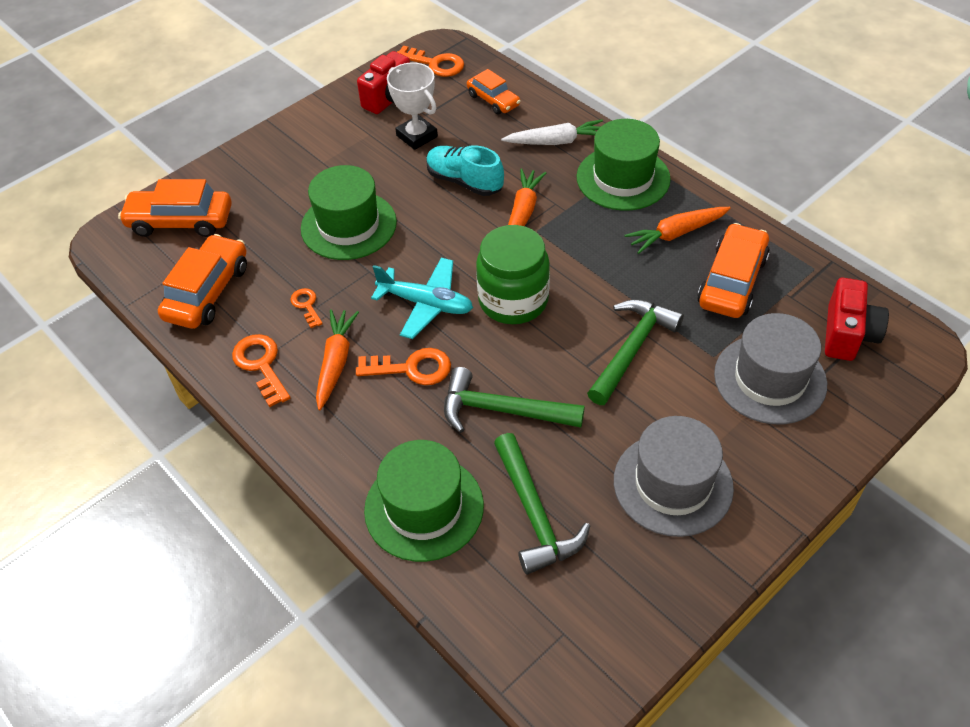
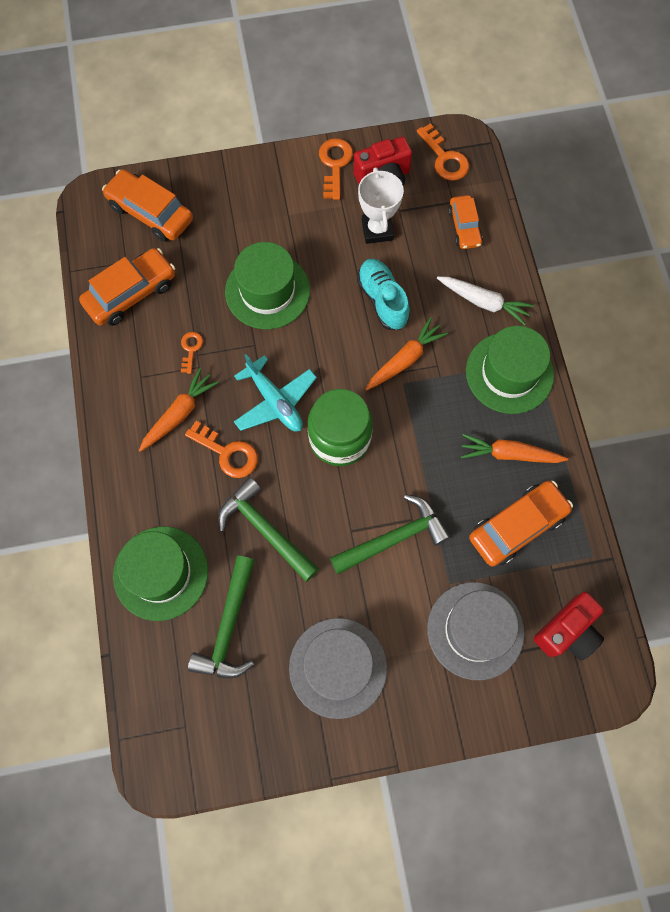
camera: 30 degrees right, 20 degrees up
(261, 365) = (128, 384): orange key -> orange key (335, 165)

